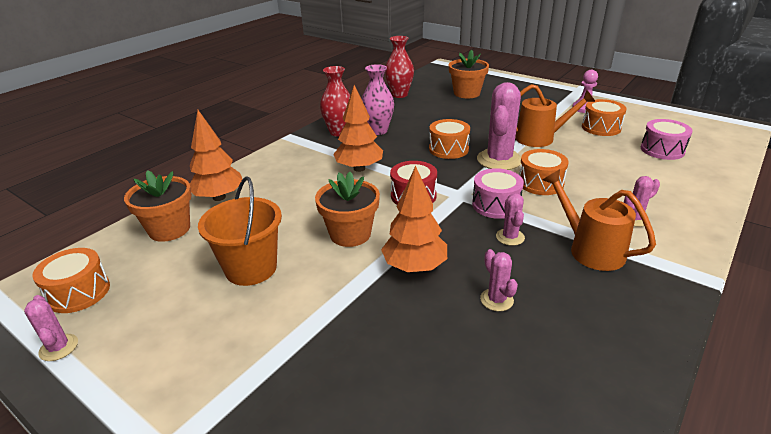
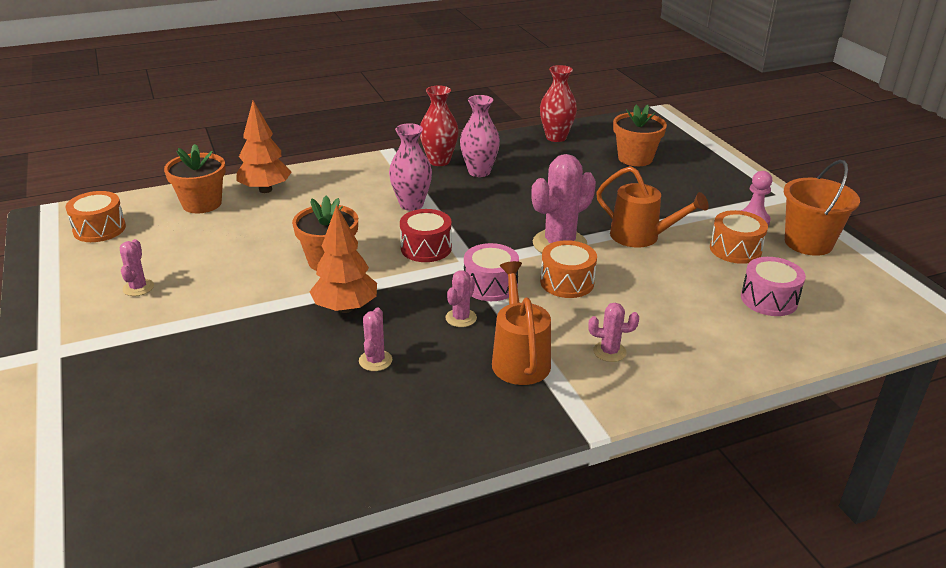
camera: 30 degrees right, 0 degrees up
(58, 347) = (55, 262): pink cactus -> pink cactus (138, 288)
(251, 268) = (224, 258): orange bucket -> orange bucket (808, 243)
(359, 168) = (411, 205): orange tree -> pink vase
(448, 149) = (523, 215): orange drum -> none

